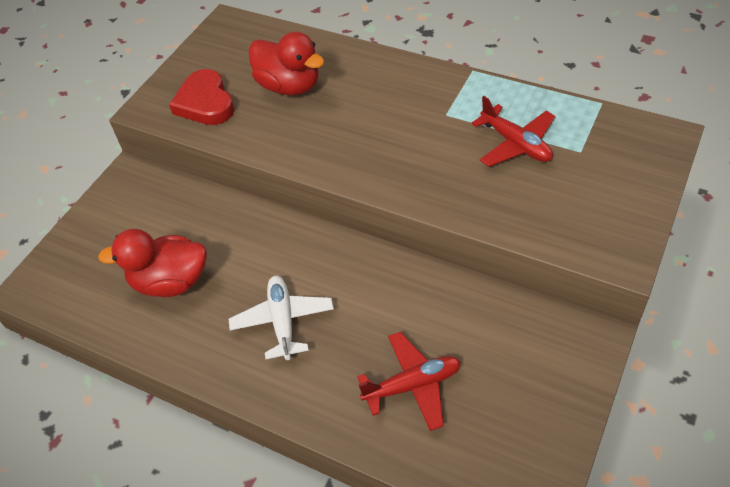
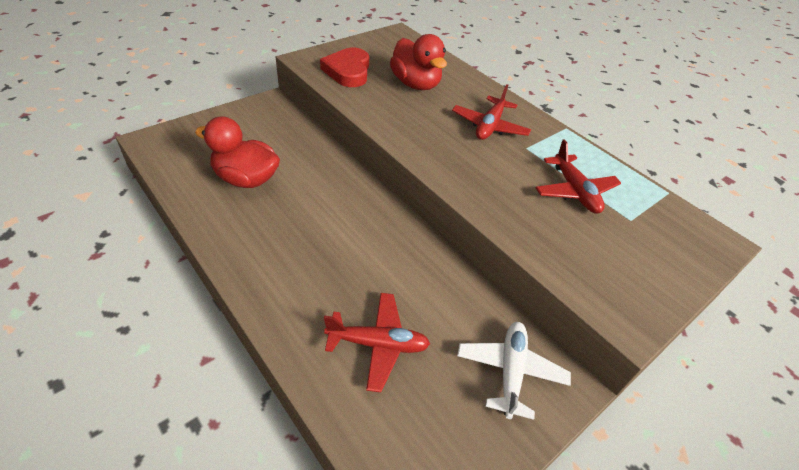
camera: 15 degrees right, 5 degrees down
(283, 321) = (307, 244): white plane -> white plane (510, 371)
(396, 105) = (489, 126): none -> red plane

